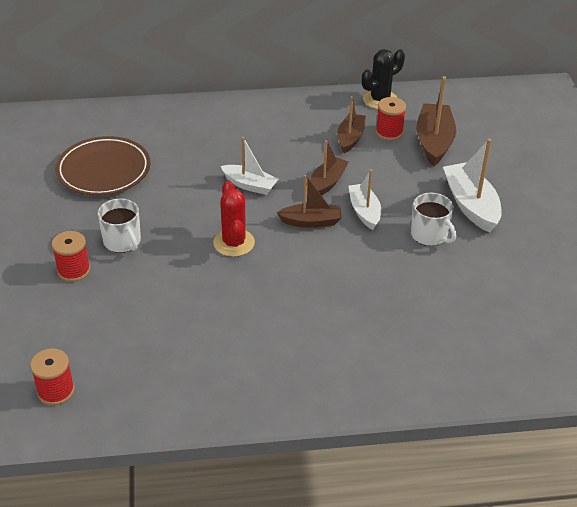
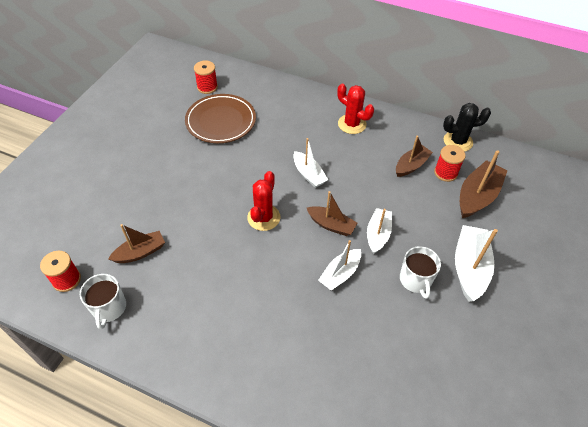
camera: 30 degrees right, 10 degrees up
(73, 270) = (146, 190): red spool -> red spool (207, 87)
(122, 241) = (192, 182): white mug -> white mug (109, 308)
(258, 121) = (352, 124): none -> red cactus
(327, 183) = (366, 197): brown boat -> brown boat (140, 252)
(354, 260) = (340, 274): none -> white boat

